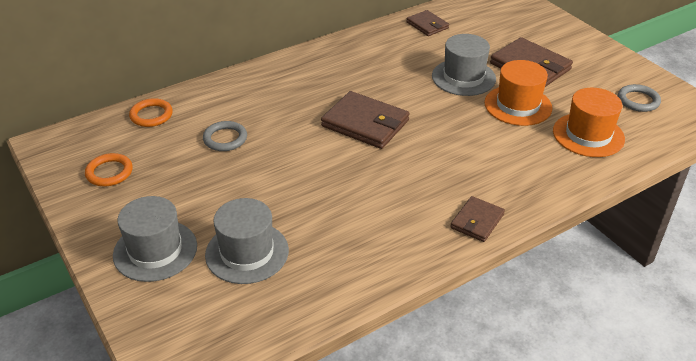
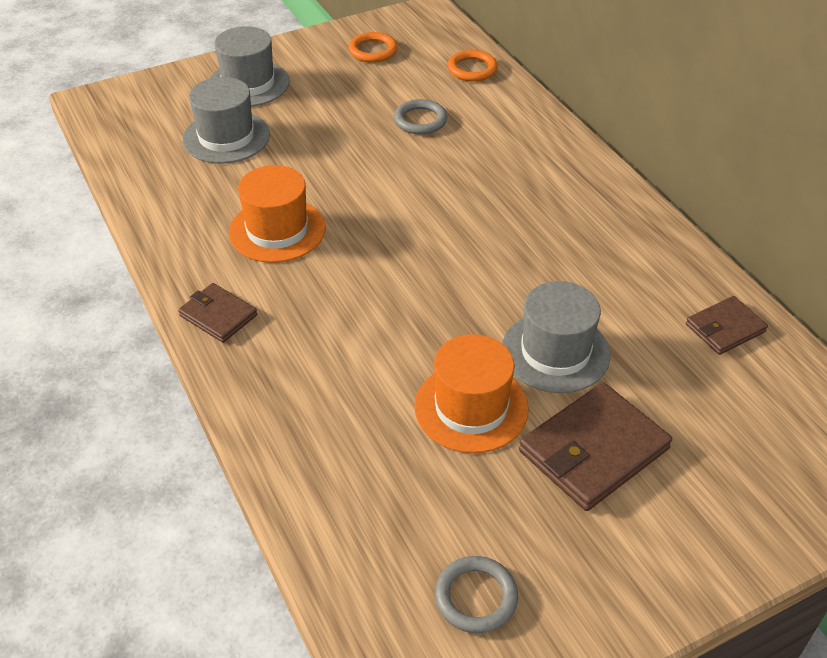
camera: 95 degrees right, 5 degrees up
(365, 123) = (438, 233): brown wallet -> none
(588, 135) = (379, 485): orange hat -> orange hat (277, 230)

